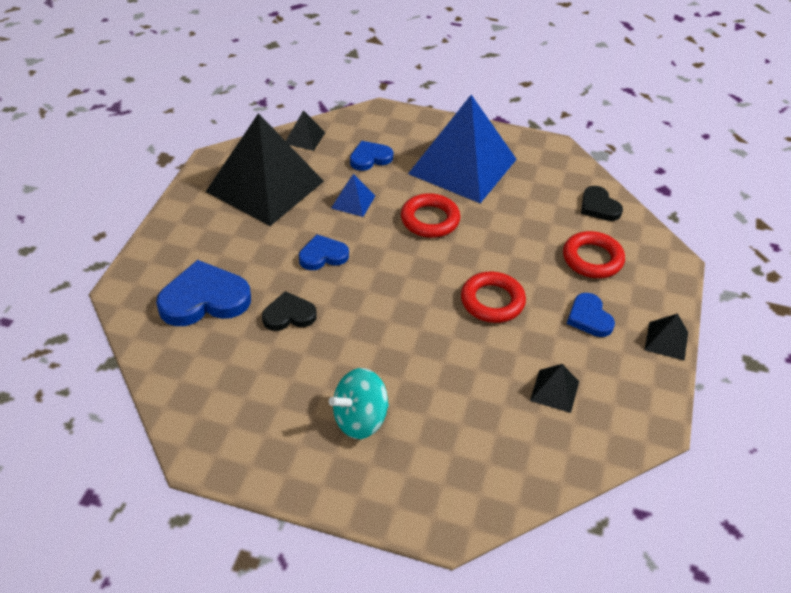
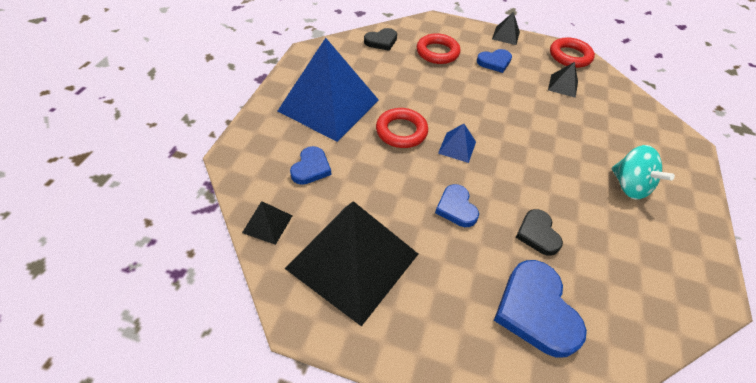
camera: 90 degrees left, 5 degrees up
(353, 202) = (378, 183): blue pyramid -> blue pyramid (457, 147)
(370, 158) = (311, 168): blue heart -> blue heart turned 135 degrees counterclockwise
(492, 301) = (490, 105): red ring -> red ring (570, 56)

